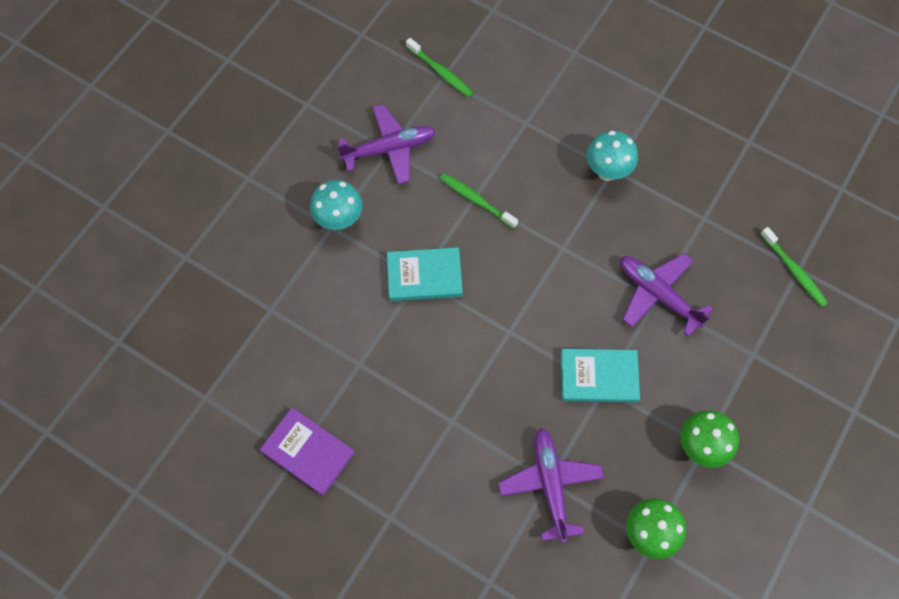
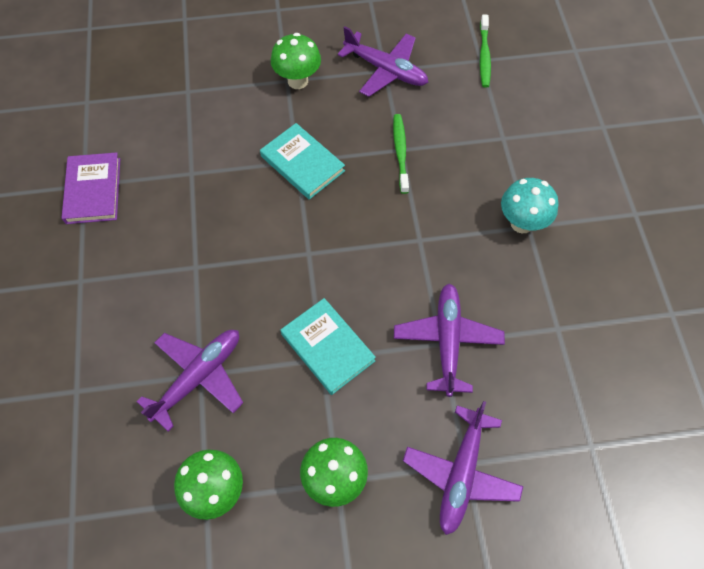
camera: 50 degrees right, 5 degrees down
(339, 219) = (298, 81): turquoise mushroom -> green mushroom
(757, 363) = (461, 473): none -> purple plane
(794, 271) = (585, 442): green toothbrush -> none

